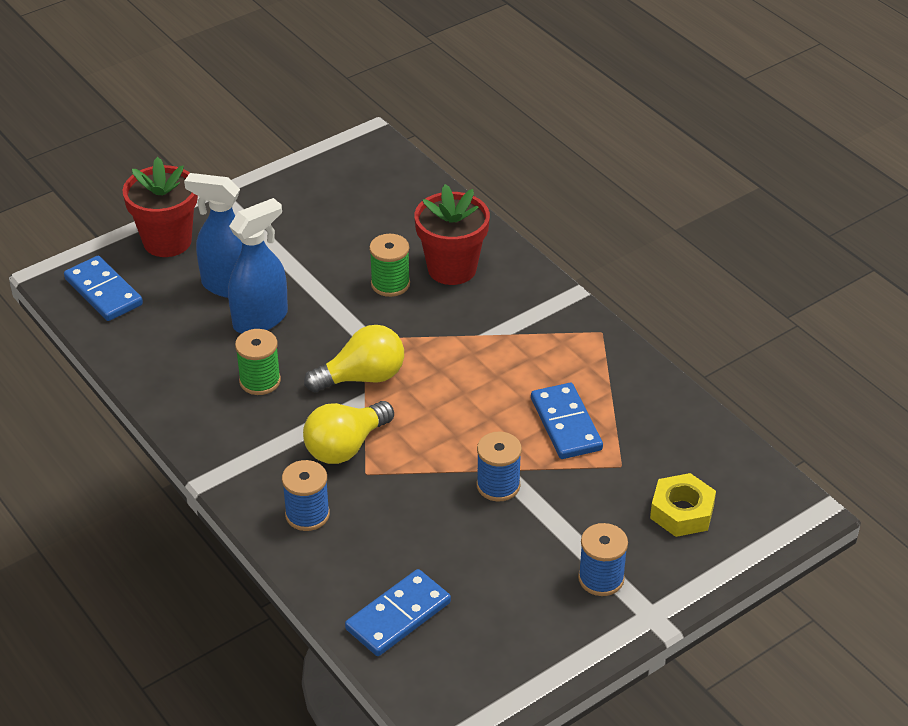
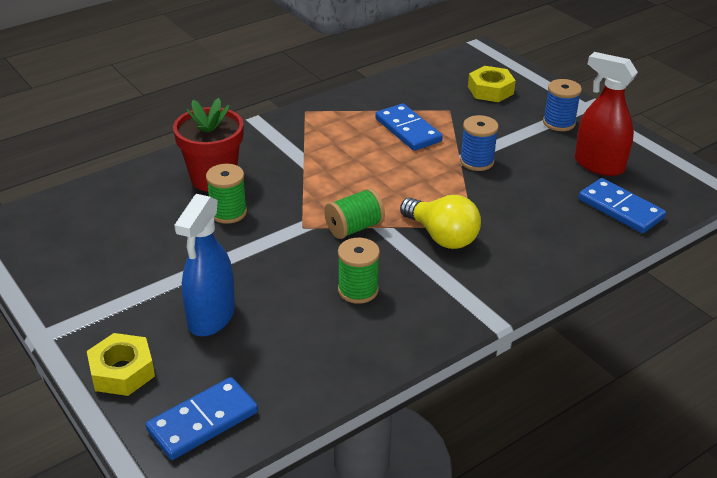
camera: 90 degrees left, 5 degrees down
(167, 241) = (122, 371): red flower pot -> yellow nut
(260, 319) = (267, 293): blue spray bottle -> none
(307, 514) = (525, 256): blue spool -> none
(362, 377) = (354, 228): yellow light bulb -> green spool
(497, 608) = (598, 165): none -> red spray bottle
(566, 424) = (408, 130): blue domino -> blue domino turned 75 degrees clockwise

